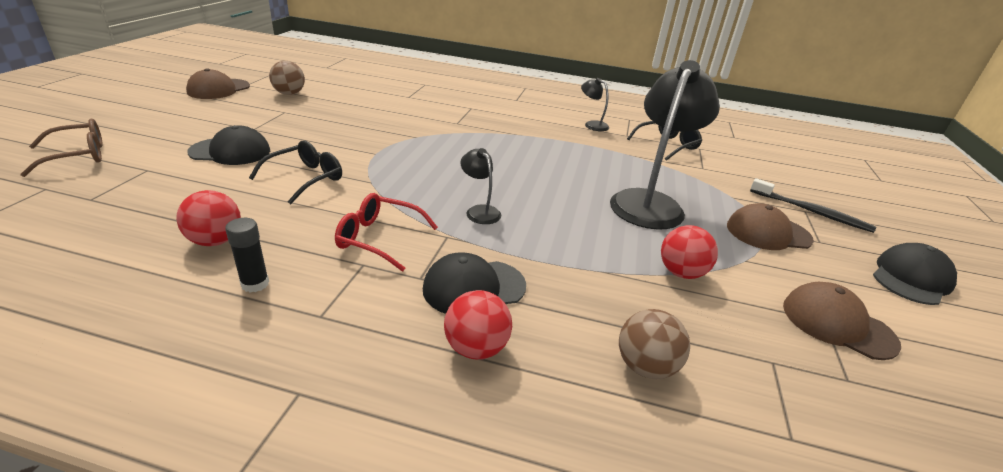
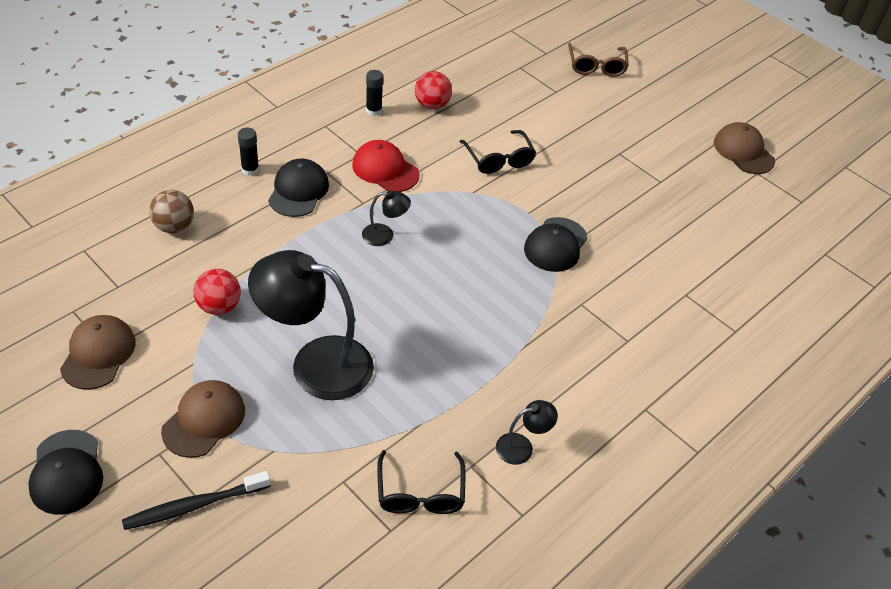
camera: 120 degrees right, 15 degrees up
(230, 151) = (572, 132): black cap -> black cap (555, 245)
(289, 94) = (718, 197): brown ball -> none
(378, 238) = (385, 169): red glasses -> red cap
(476, 348) = (250, 169): red ball -> black glue stick
(650, 202) = (315, 363): black lamp -> black lamp turned 135 degrees clockwise
(837, 324) = (98, 354): brown cap -> brown cap turned 60 degrees counterclockwise

